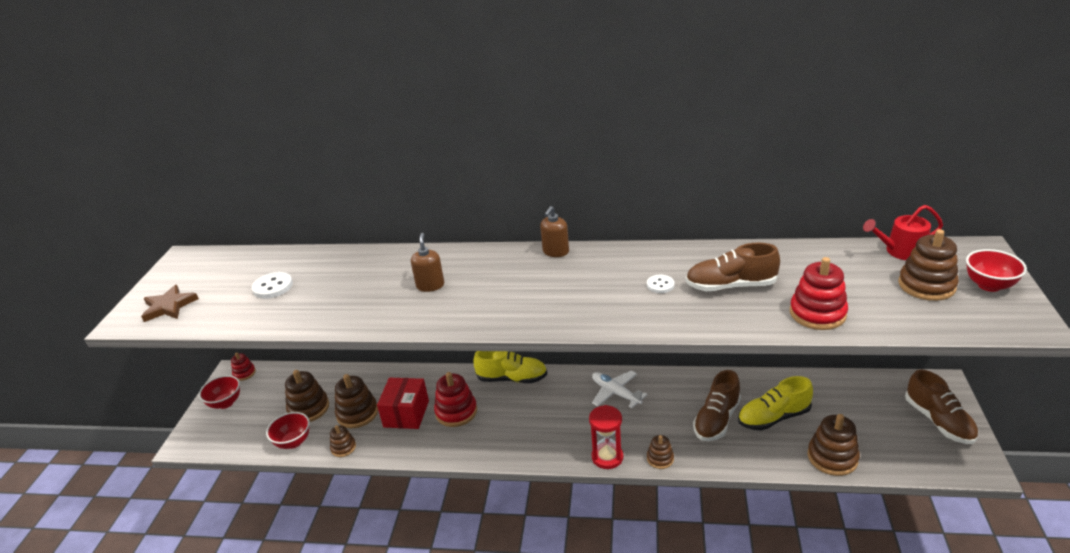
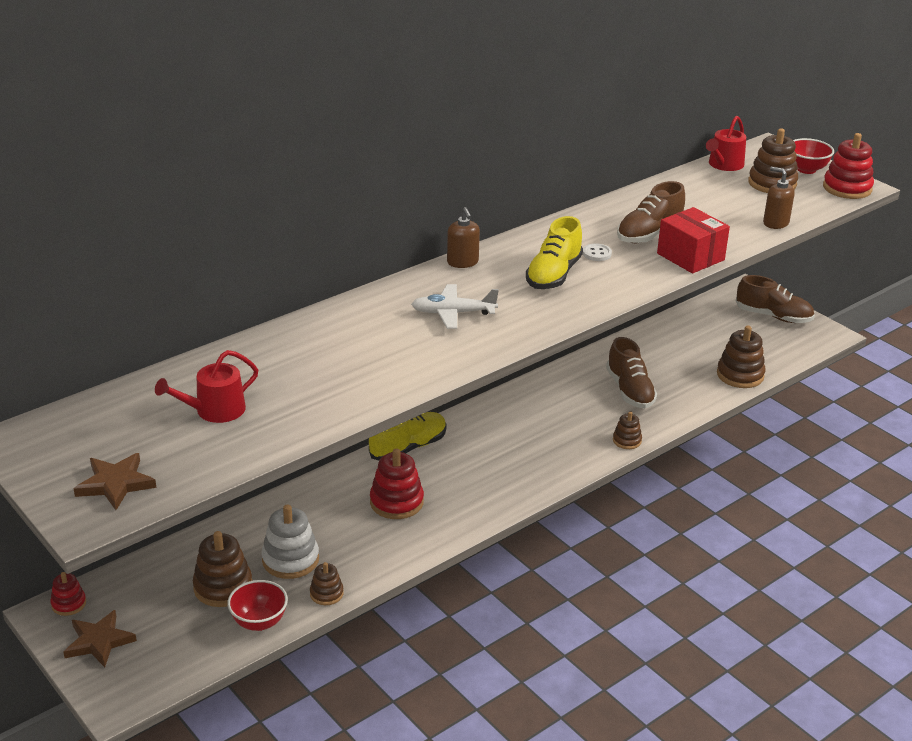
camera: 50 degrees left, 0 degrees up
(225, 403) = (99, 641): red bowl -> brown star
(273, 287) = (214, 410): white button -> red watering can
(357, 413) = (290, 560): brown stacking toy -> white stacking toy
(406, 414) = (346, 531): red box -> red box (690, 257)
(430, 285) = (394, 336): brown soap dispenser -> brown soap dispenser (775, 223)
(607, 457) = (585, 462): red hourglass -> none
(615, 393) = (522, 411): white plane -> white plane (453, 313)
(773, 417) = (668, 368): yellow shoe -> yellow shoe (553, 275)
(817, 313) = (735, 229): red stacking toy -> red stacking toy (847, 188)

